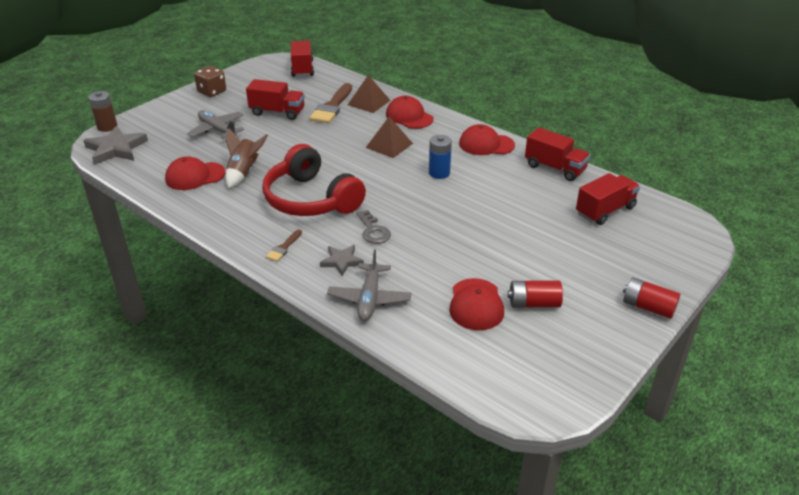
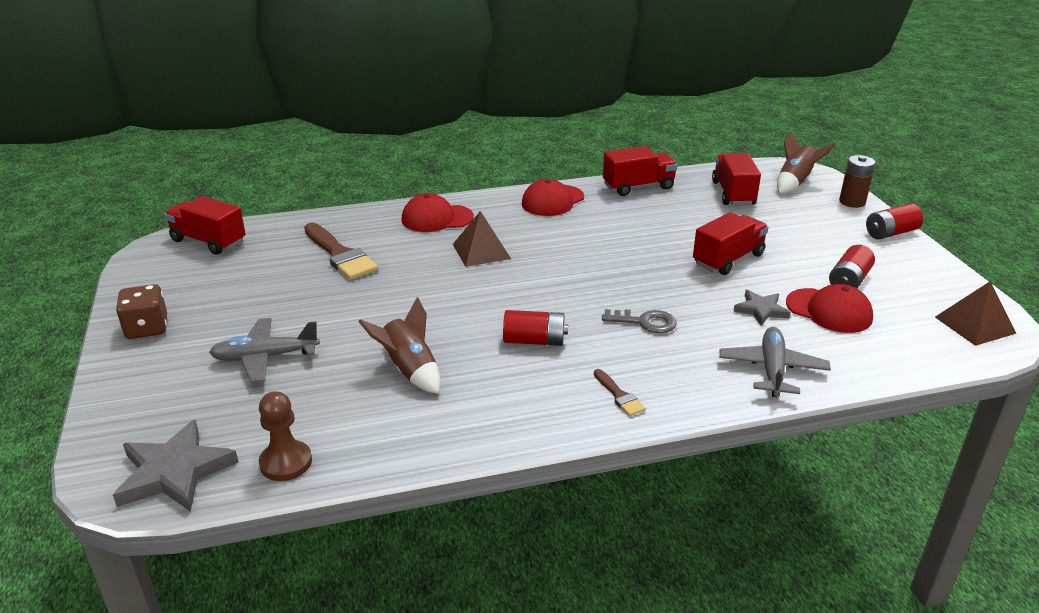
camera: 55 degrees left, 5 degrees down
(107, 127) = (86, 462): brown battery -> brown battery (852, 202)
(143, 172) = (286, 462): none -> brown pawn
(195, 176) = (364, 415): red cap -> none
(277, 112) = (292, 296): red truck -> red truck (728, 259)
(311, 199) = (534, 341): red headphones -> red battery
(341, 261) = (686, 363): grey star -> grey star (761, 310)
(369, 102) = (367, 229): brown pyramid -> brown pyramid (975, 325)
(369, 299) = (772, 369): grey plane -> grey plane turned 120 degrees counterclockwise
(439, 173) = (575, 244): blue battery -> none
(670, 234) = (795, 183): none -> brown rocket

